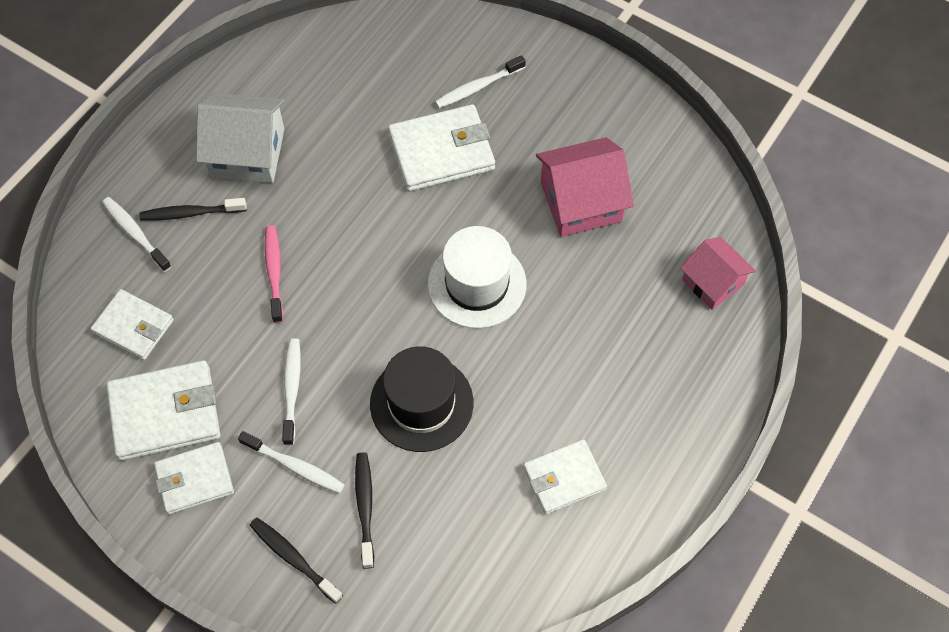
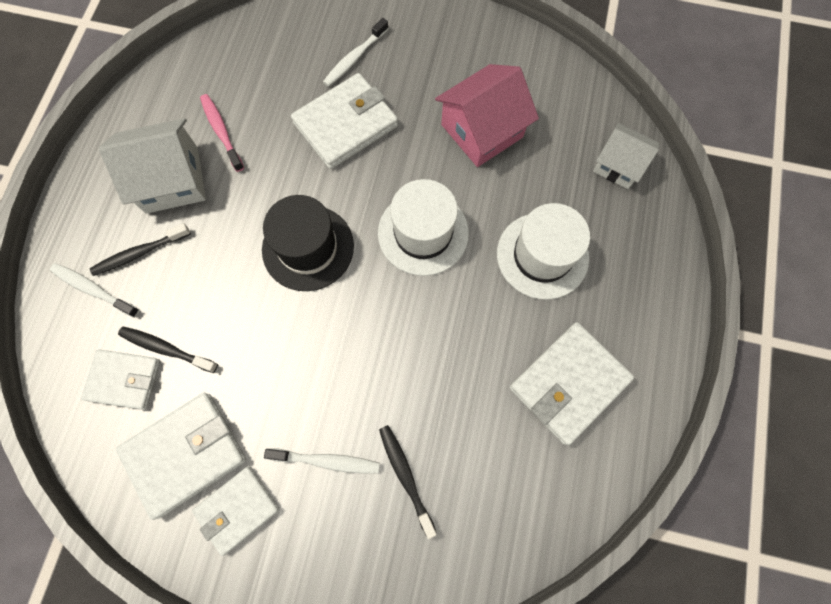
camera: 20 degrees left, 10 degrees up
(274, 272) = (238, 282): pink toothbrush -> pink toothbrush (221, 131)
(292, 389) = (296, 388): white toothbrush -> none
(293, 558) = (359, 551): black toothbrush -> black toothbrush (166, 349)
(421, 403) = (418, 359): black hat -> black hat (308, 248)
(564, 478) = (568, 384): white wallet -> white wallet, size x1.53
(591, 346) = (542, 255): none -> white hat
(713, 282) = (618, 165): pink house -> white house

